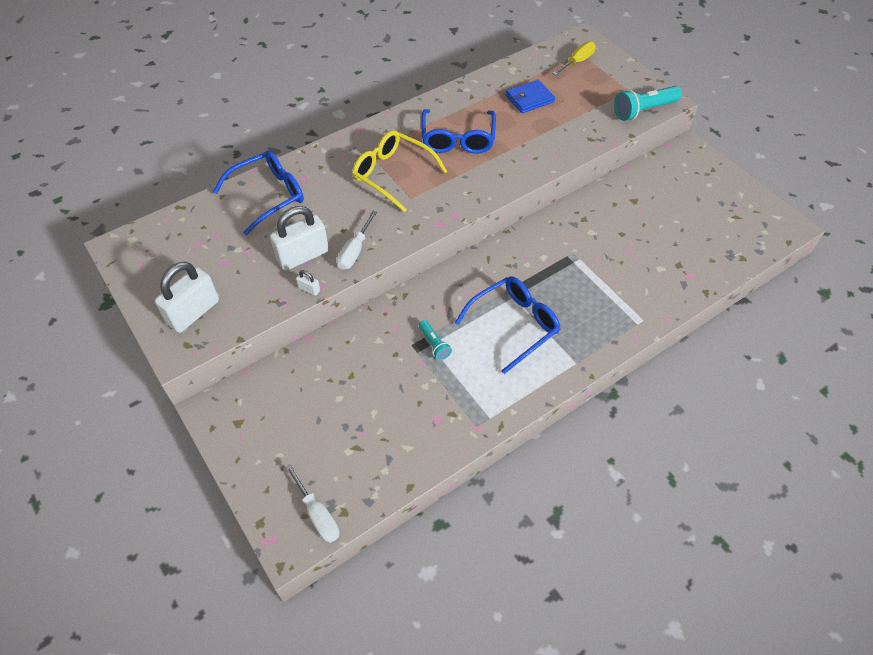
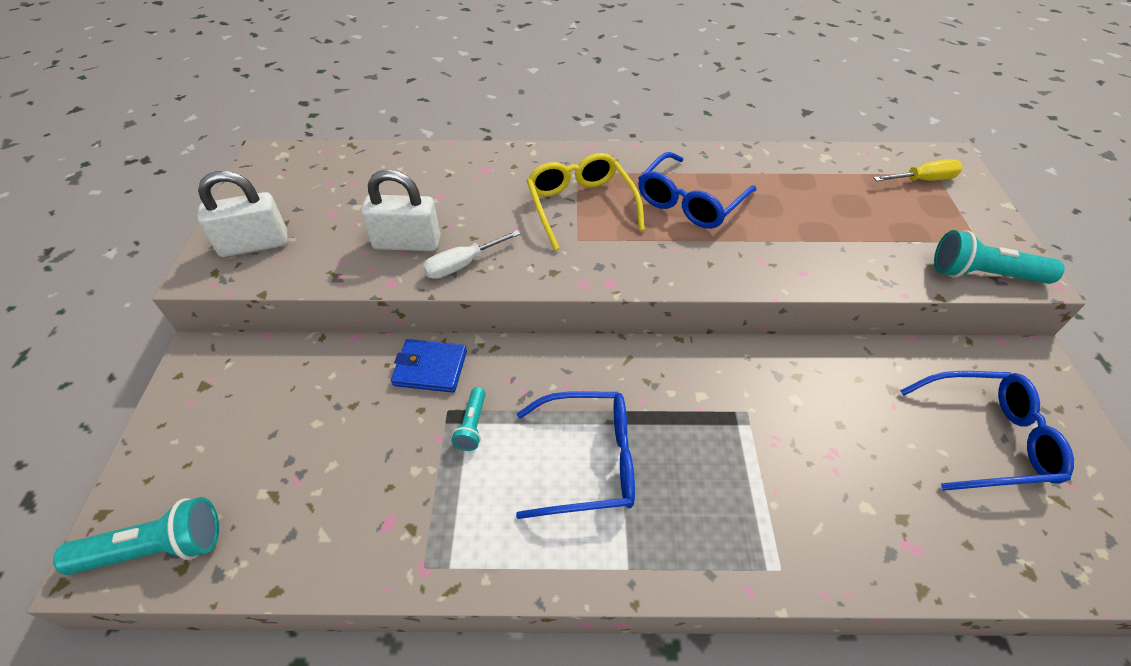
camera: 35 degrees right, 5 degrees down
(269, 195) = (437, 170): blue glasses -> blue glasses (987, 438)
(309, 289) = (377, 280): white padlock -> none
(317, 514) = (157, 548): white screwdriver -> turquoise flashlight
(529, 99) = (821, 195): blue wallet -> blue wallet (430, 368)

